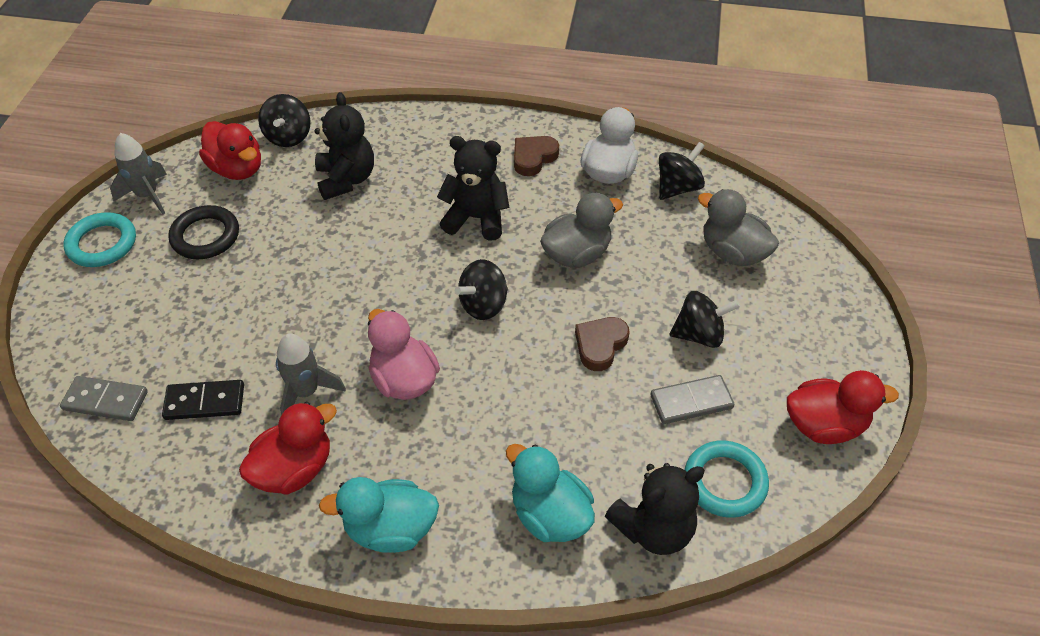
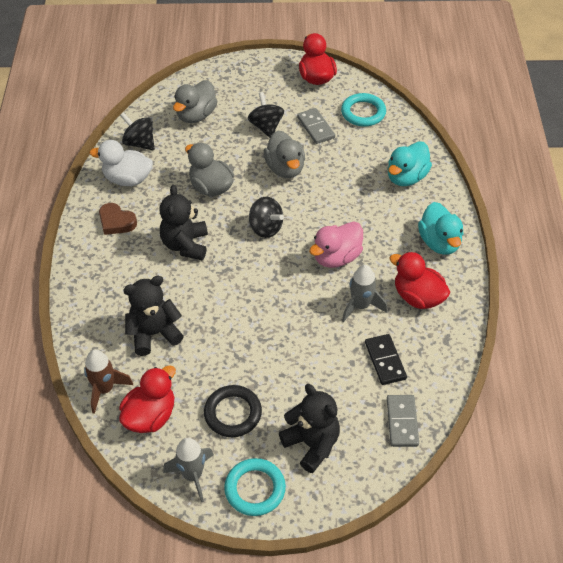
camera: 100 degrees left, 0 degrees up
(288, 137) = (105, 389): black spinning top -> brown rocket
(600, 345) = (285, 168): brown heart -> grey duck
(653, 528) = (400, 137): black teddy bear -> black teddy bear (312, 444)

